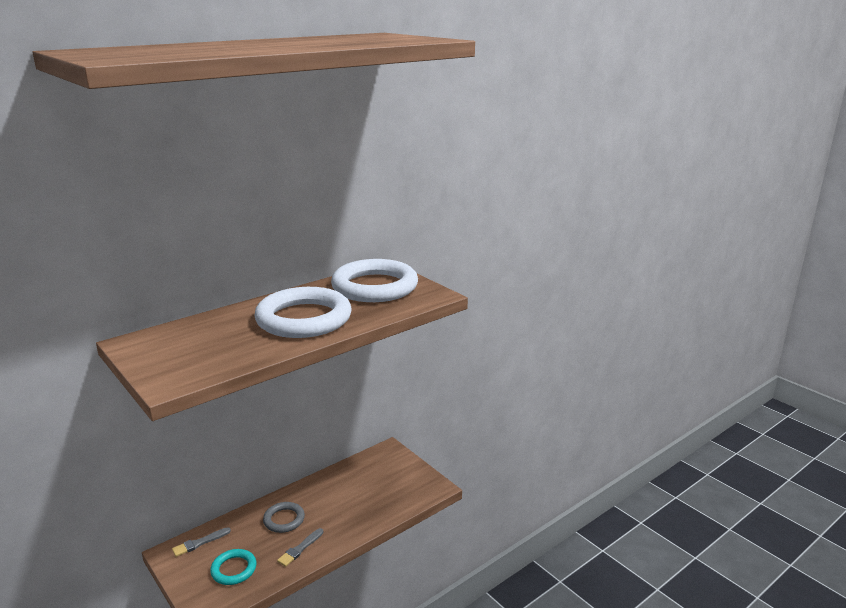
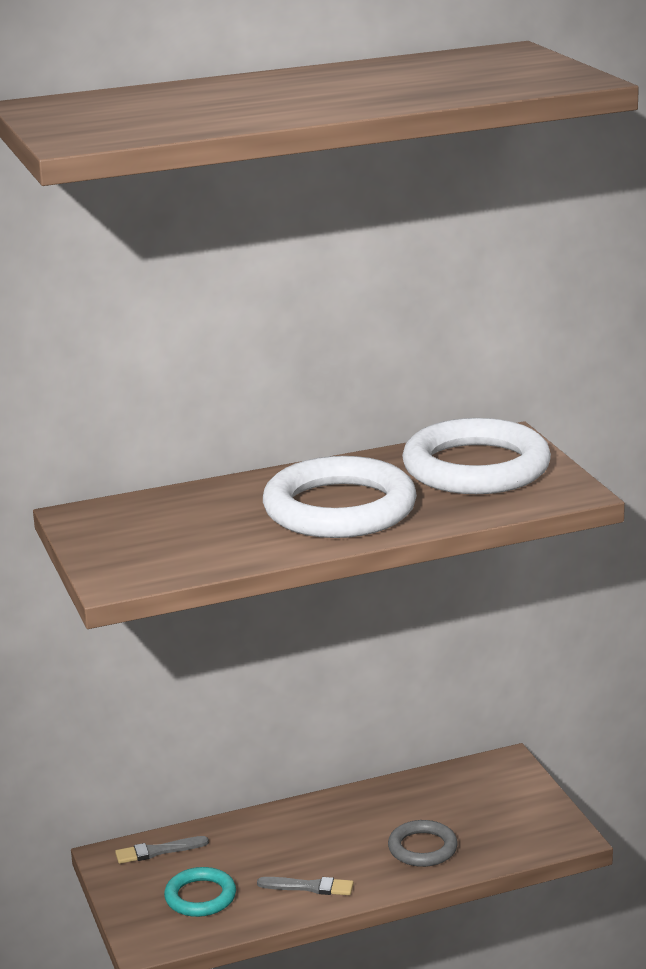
camera: 20 degrees right, 0 degrees up
(284, 519) = (296, 841): grey ring -> grey ring (422, 848)
(300, 549) = (309, 887): grey brush -> grey brush turned 135 degrees counterclockwise

